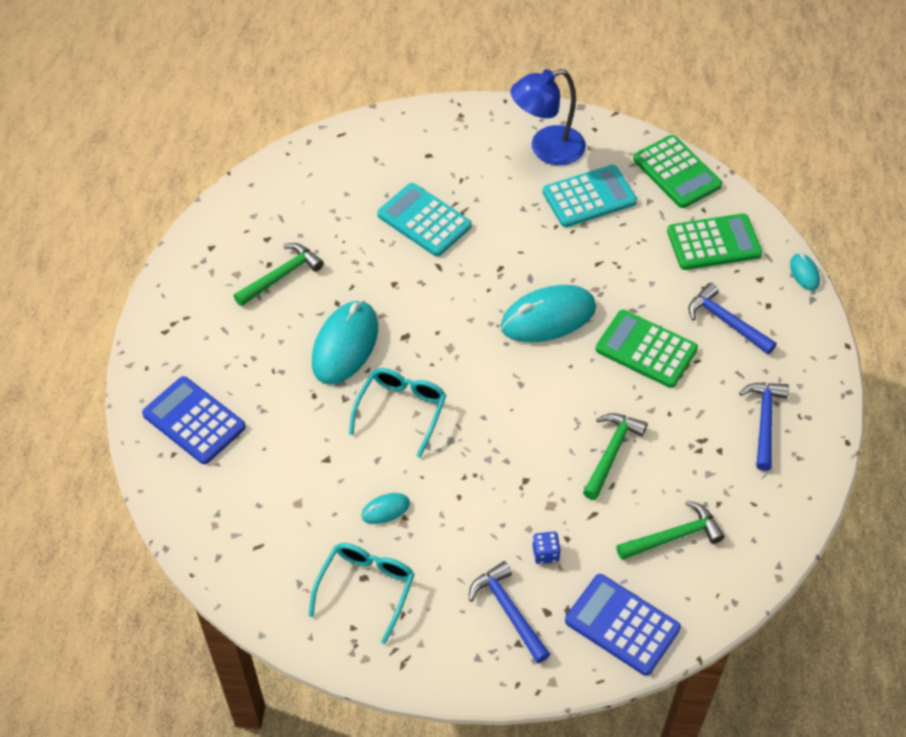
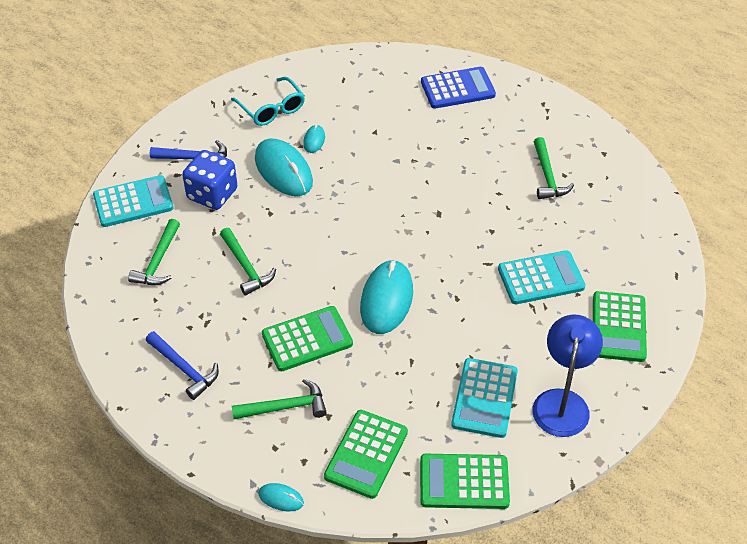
camera: 125 degrees right, 5 degrees down
(345, 345) = (457, 180): turquoise mouse -> turquoise mouse (283, 170)
(401, 410) = (379, 181): turquoise glasses -> none
(435, 147) = (618, 327): none -> green calculator
(545, 553) = (212, 194): blue dice -> blue dice, size x2.20
(622, 625) = (133, 202): blue calculator -> turquoise calculator
(726, 322) = (285, 407): blue hammer -> green hammer

